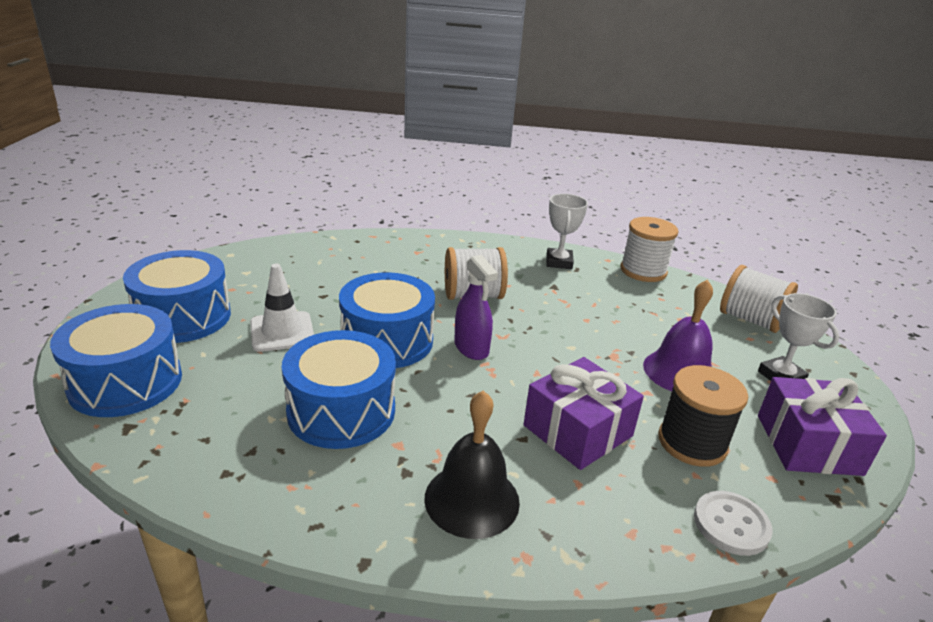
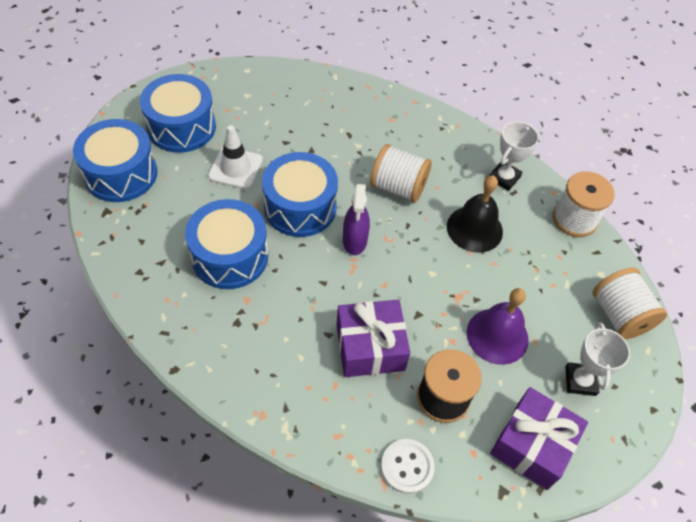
camera: 30 degrees right, 25 degrees up
(472, 499) = (260, 361): black bell -> black bell (474, 229)

